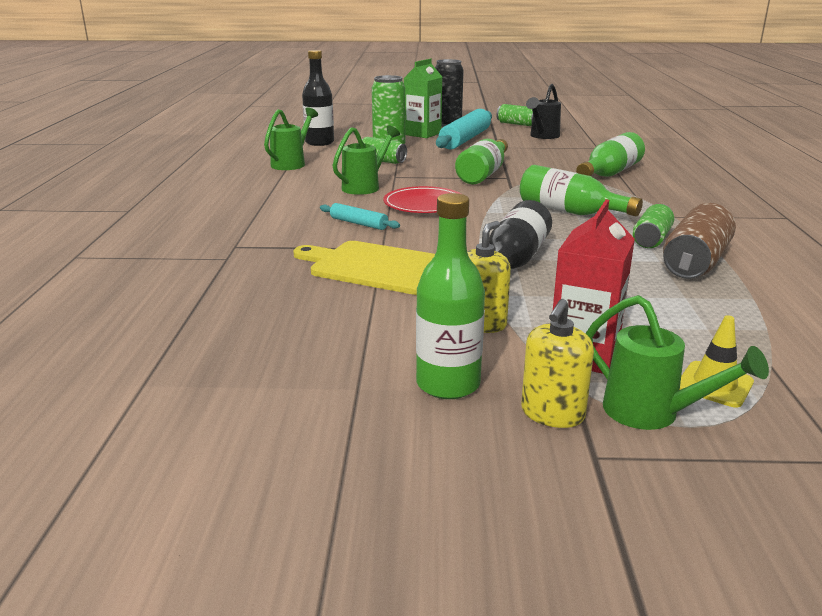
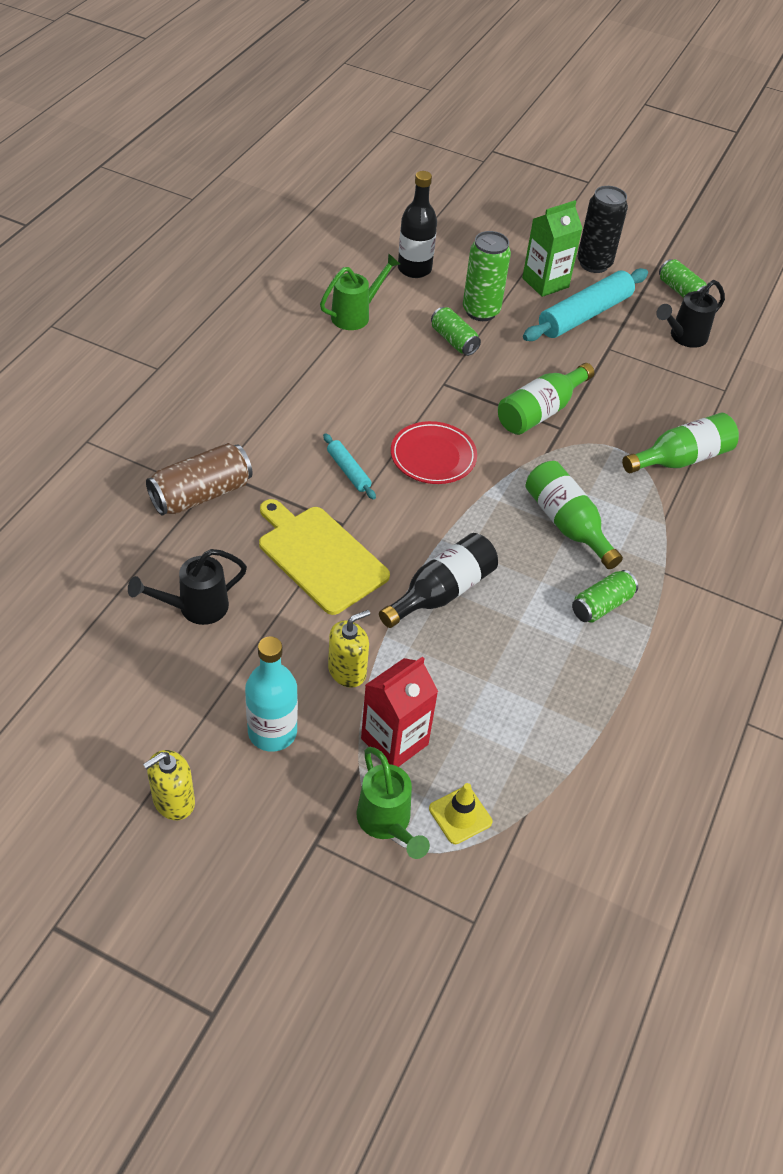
camera: 20 degrees right, 25 degrees up
(277, 324) = (195, 608): none -> black watering can
(365, 187) = (399, 397): green watering can -> none
(448, 384) = (272, 732): green bottle -> turquoise bottle
(552, 414) = (320, 793): yellow soap dispenser -> yellow soap dispenser (173, 801)
(695, 263) = (604, 660): brown can -> brown can (201, 494)

